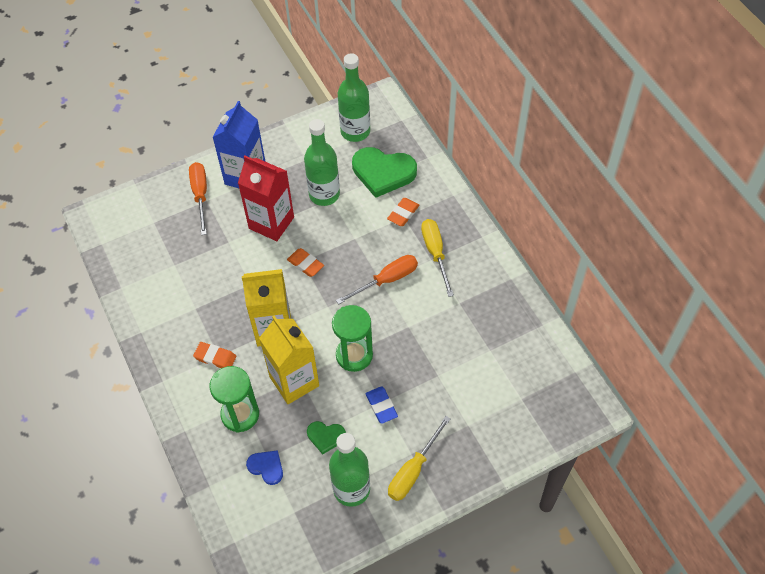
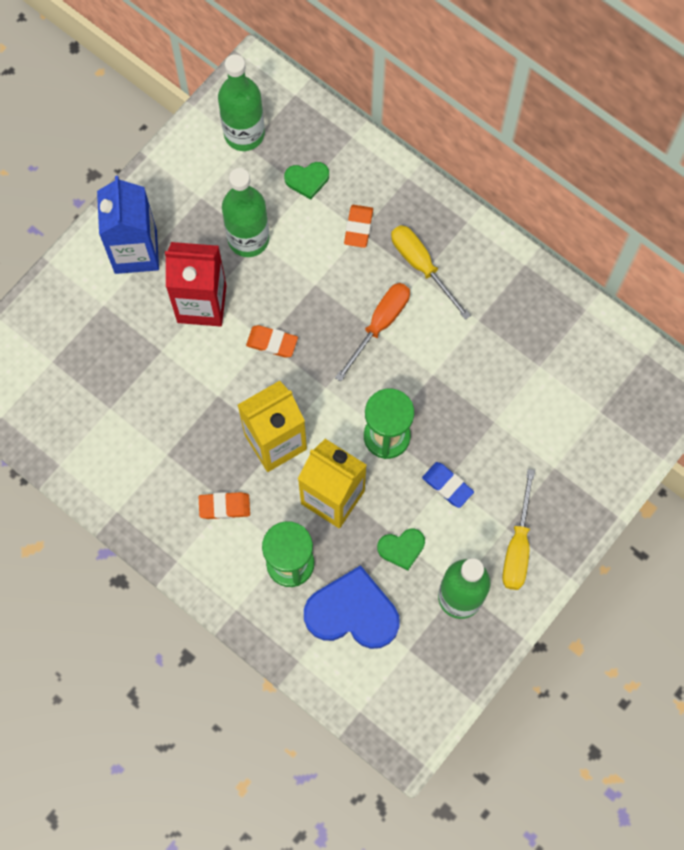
camera: 25 degrees left, 15 degrees up
(200, 195) = (92, 300): orange screwdriver -> none
(266, 467) = (352, 612): blue heart -> blue heart, size x1.96
(383, 172) = (307, 180): green heart -> green heart, size x0.51

